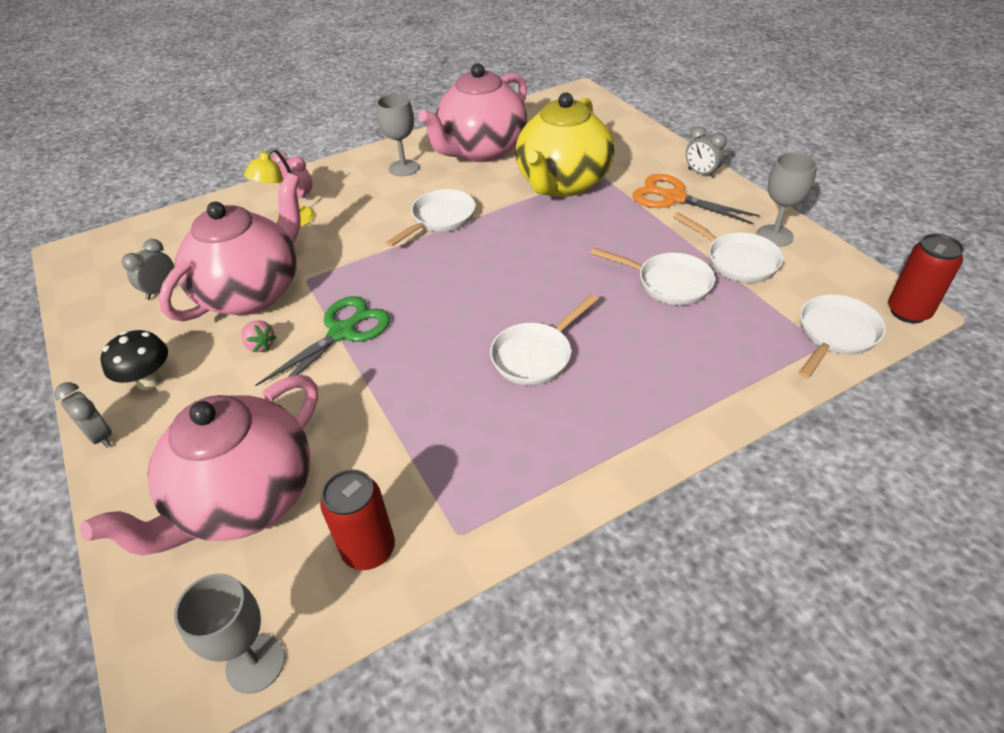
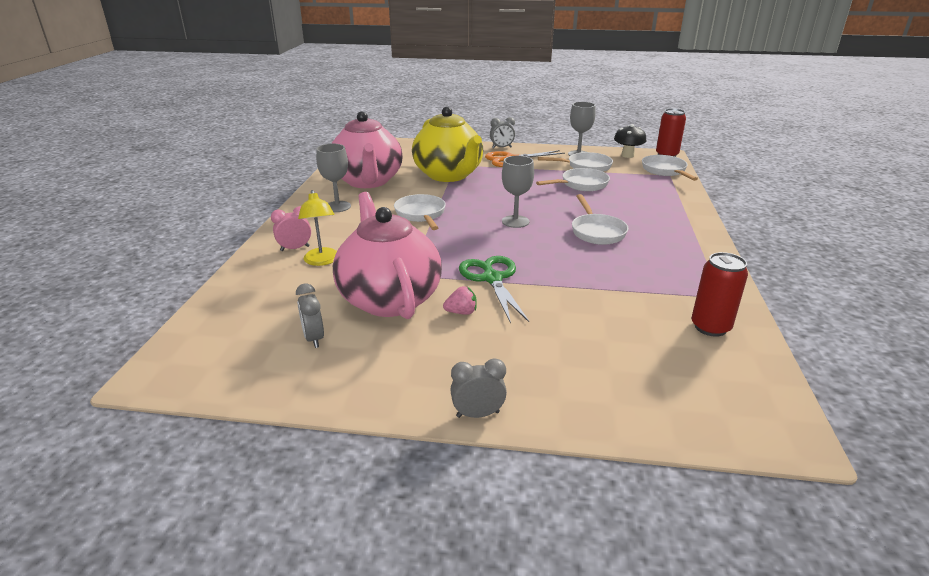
camera: 55 degrees left, 15 degrees down
(149, 381) = (435, 373): black mushroom -> black mushroom (627, 155)
(244, 499) = (624, 361): pink teapot -> none
(255, 663) = (779, 393): grey goblet -> grey goblet (515, 221)

